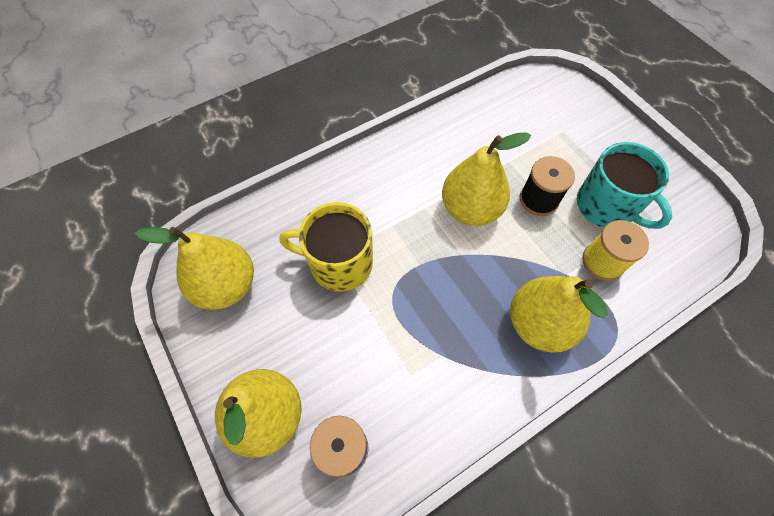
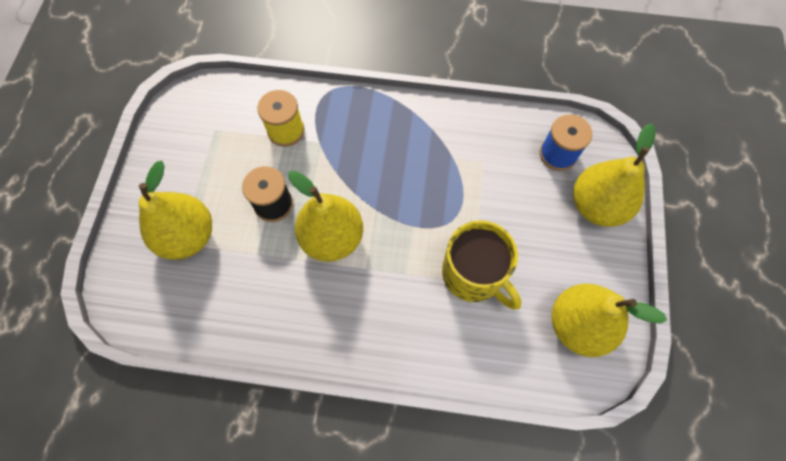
camera: 140 degrees left, 5 degrees up
(539, 324) = (372, 129): yellow pear -> yellow pear (188, 236)
(606, 206) = (233, 161): turquoise mug -> none

